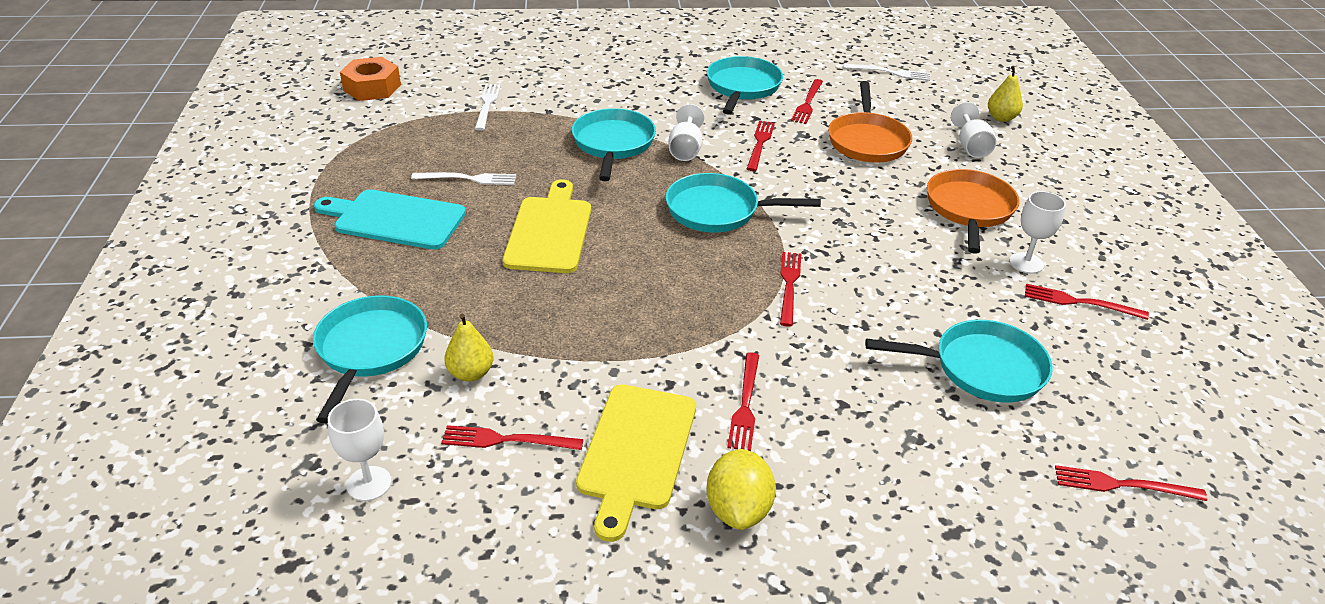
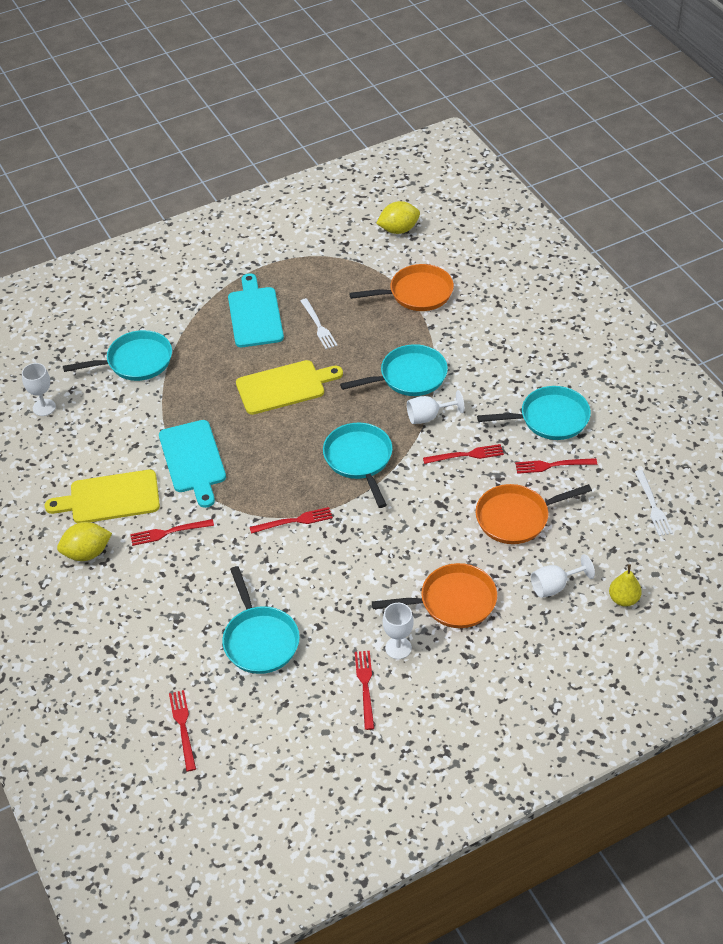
camera: 70 degrees right, 10 degrees up
(372, 87) = (398, 230): orange nut -> yellow lemon
(470, 373) = (137, 408): yellow pear -> none
(487, 105) = (416, 293): white fork -> orange pan
(507, 440) = (95, 444): red fork -> none
(620, 344) = (193, 460): none -> turquoise cutting board

